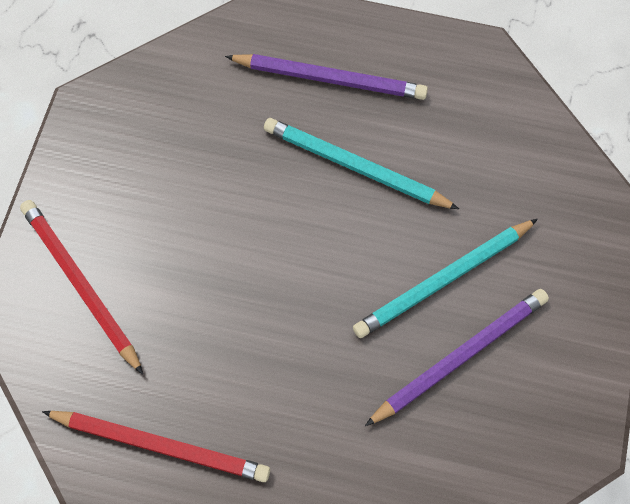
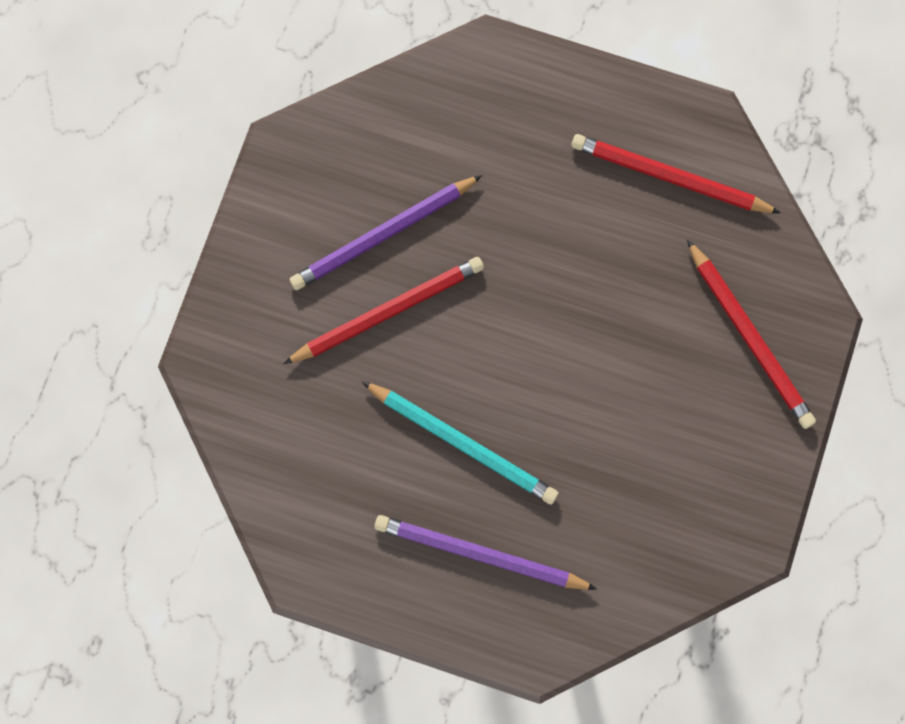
camera: 175 degrees left, 10 degrees up
(444, 280) = (387, 311): turquoise pencil -> red pencil

